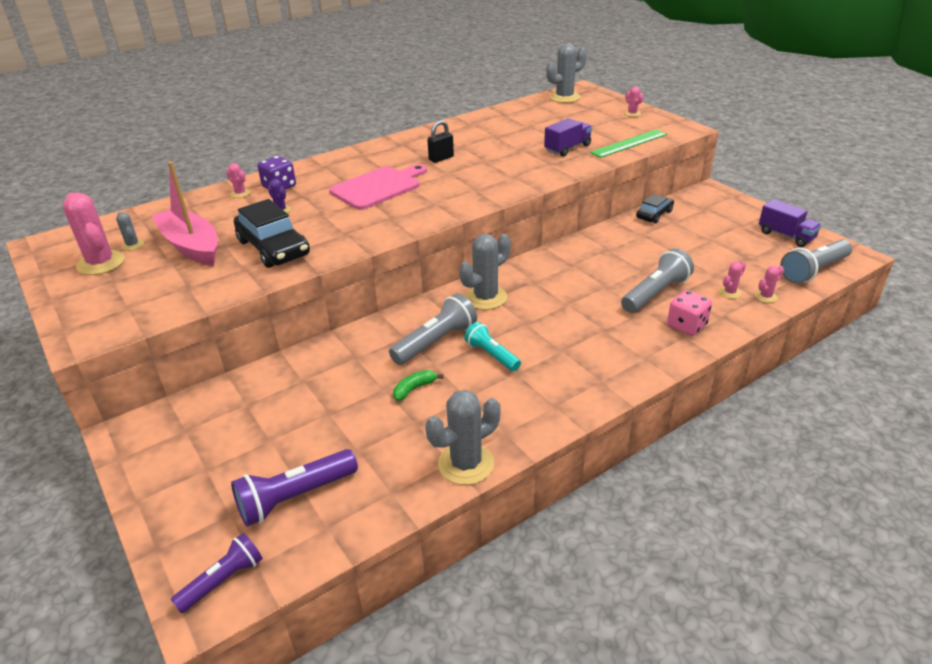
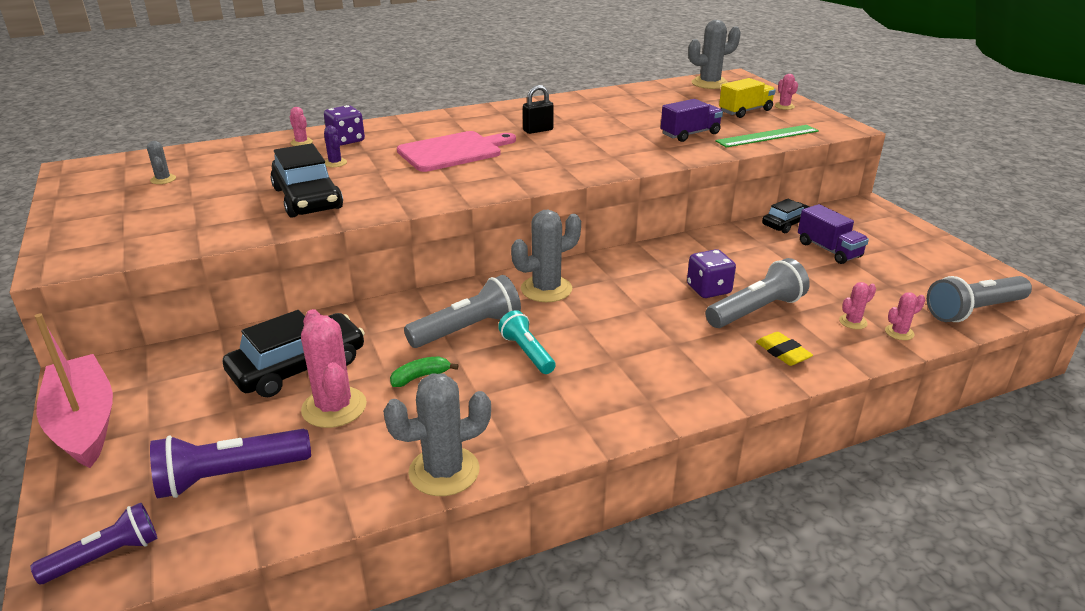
camera: 10 degrees right, 5 degrees down
(101, 263) = (121, 193): pink cactus -> pink cactus (334, 407)
(191, 246) = (222, 187): pink boat -> pink boat (83, 422)
(309, 396) = (298, 367): none -> black car
(603, 121) = (745, 111): none -> yellow truck
(613, 280) = (708, 289): none -> purple dice
(686, 326) = (782, 353): pink dice -> yellow eraser
(786, 236) = (950, 266): purple truck -> purple truck (829, 250)

